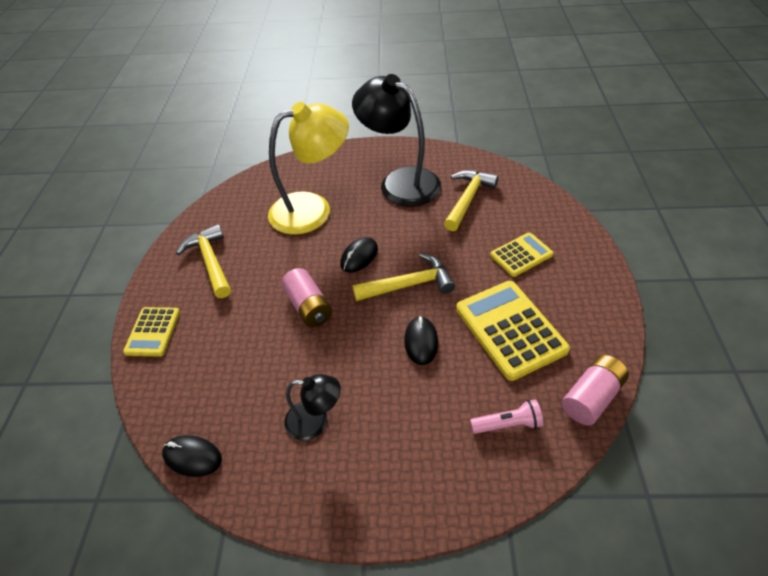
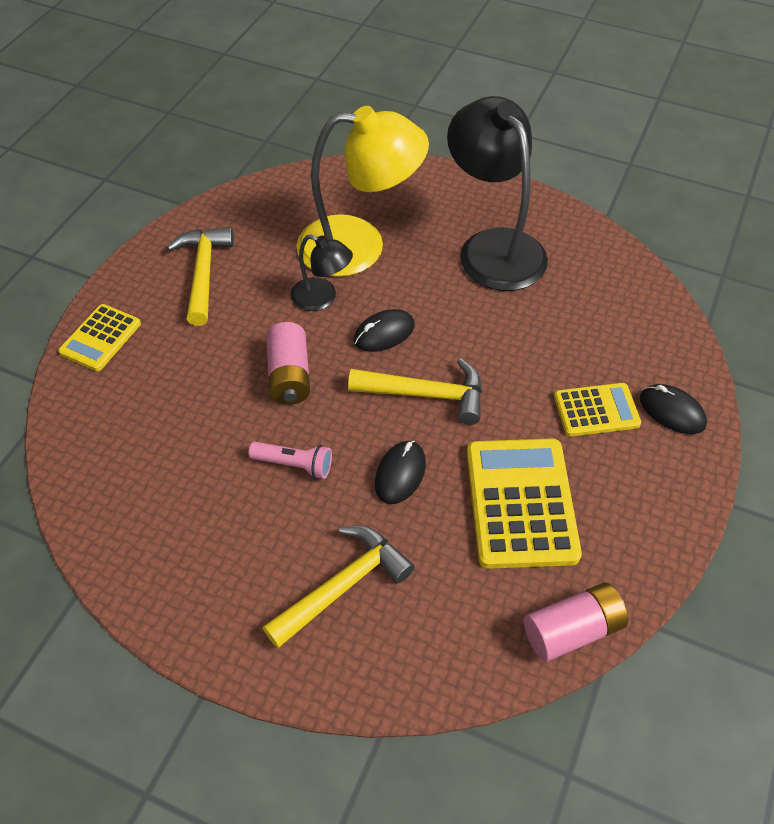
camera: 20 degrees right, 5 degrees up
(192, 457) = (79, 502): black mouse -> black mouse (672, 411)
(315, 421) = (227, 518): black lamp -> black lamp (322, 298)
(468, 199) = (570, 305): yellow hammer -> yellow hammer (343, 586)
(507, 424) = (447, 617): pink flashlight -> pink flashlight (294, 465)

